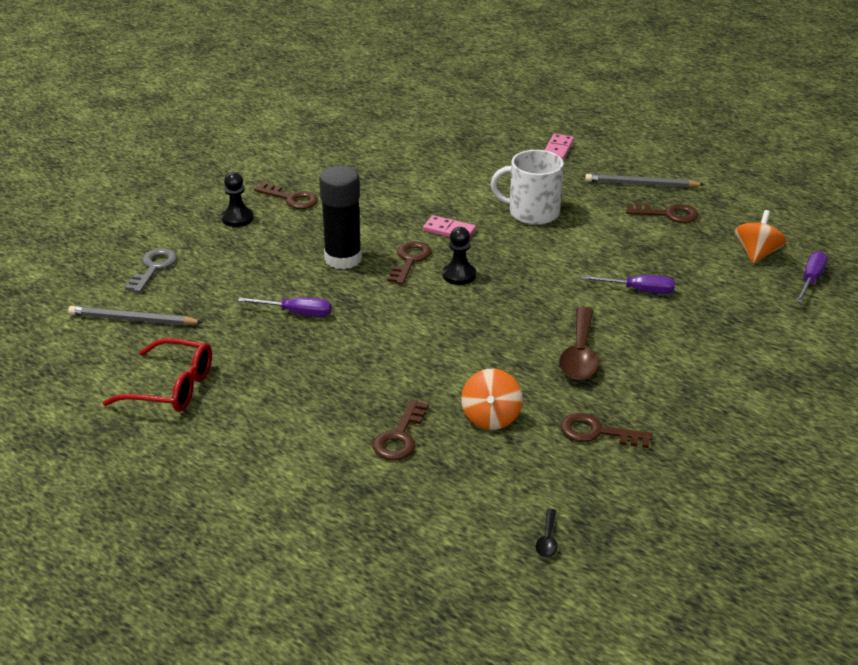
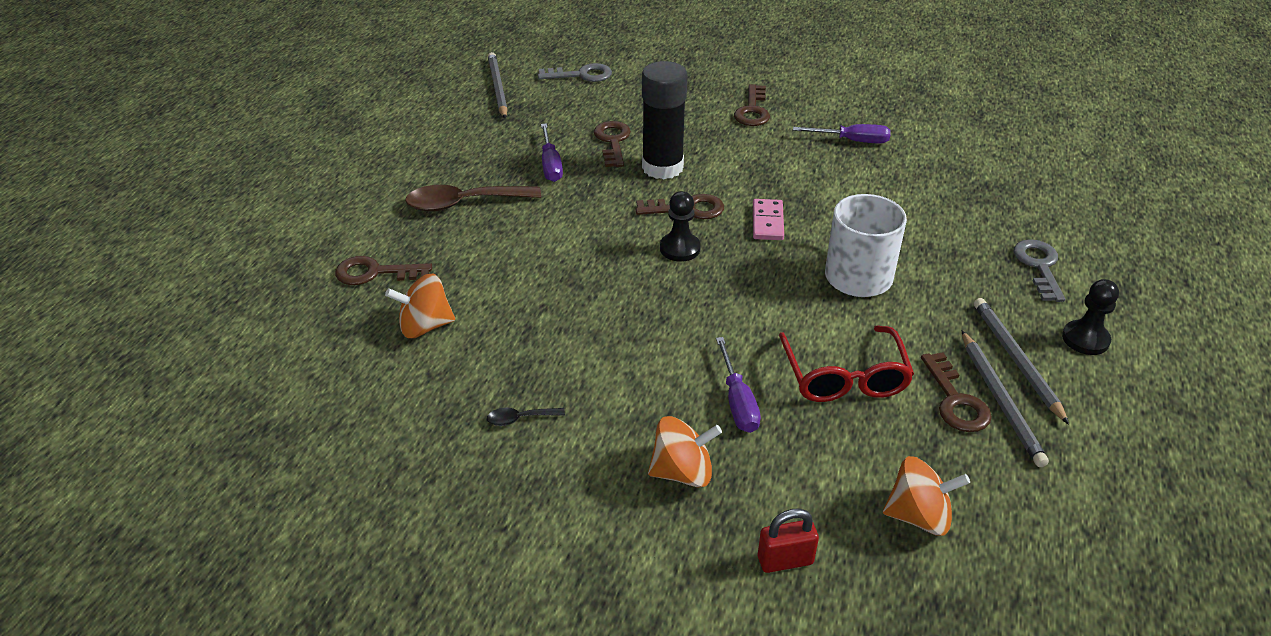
camera: 70 degrees right, 5 degrees up
(171, 387) = (408, 132): red glasses -> red glasses (844, 377)
(237, 218) = (693, 92): black pawn -> black pawn (1085, 339)
(547, 539) = (233, 407): black spoon -> black spoon (520, 419)
(558, 149) = (1039, 266): pink domino -> grey key
(580, 354) = (569, 372): brown spoon -> brown spoon (464, 203)
(597, 432) = (422, 414): brown key -> brown key (612, 142)
(673, 200) = (1000, 400): none -> grey pencil
(696, 327) = (682, 472): none -> orange spinning top
(779, 307) = (785, 560): none -> red padlock
(810, 280) = (887, 594): purple screwdriver -> purple screwdriver (852, 141)

